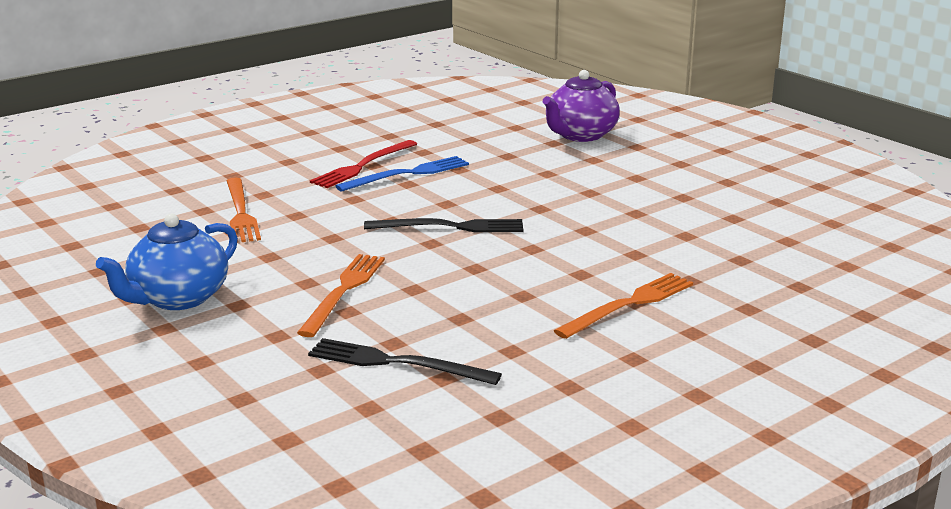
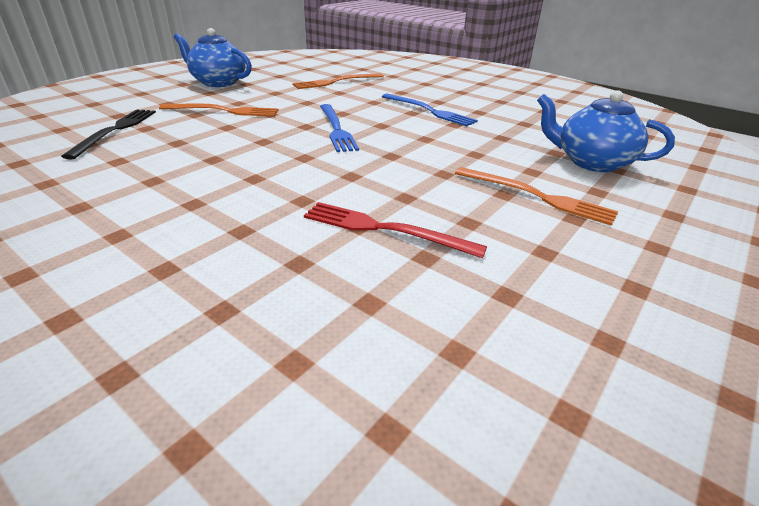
camera: 75 degrees right, 10 degrees up
(363, 166) = (434, 99): red fork -> red fork (384, 229)
(450, 227) = (336, 129): black fork -> blue fork
(580, 135) = (591, 162): purple teapot -> blue teapot
(629, 304) = (187, 201): orange fork -> orange fork (536, 196)

